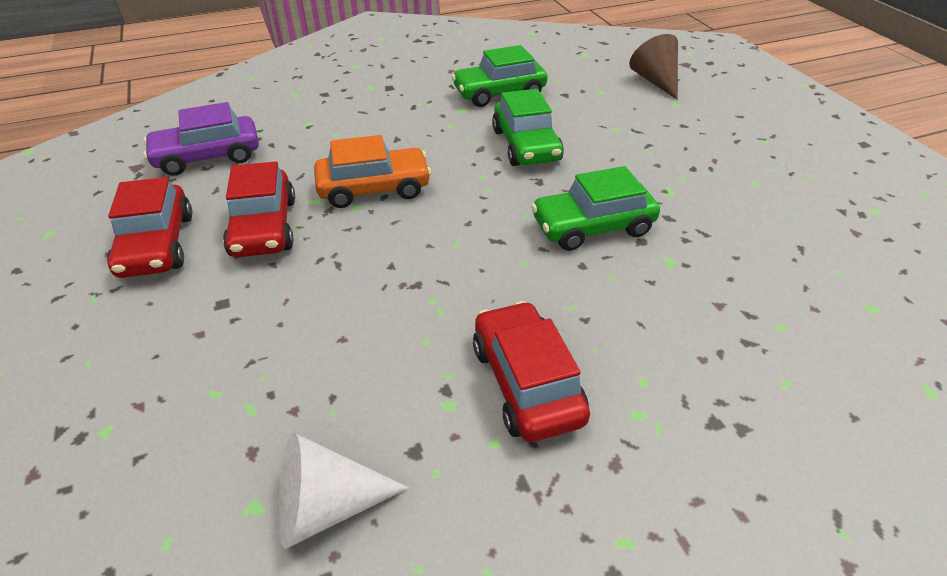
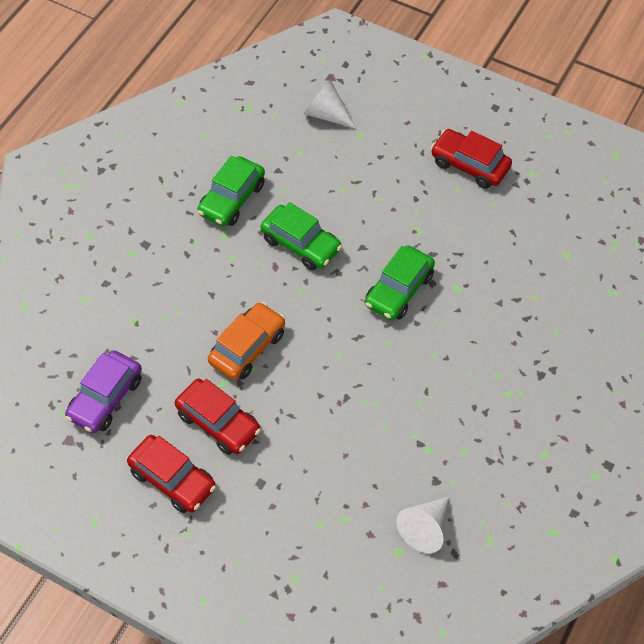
camera: 40 degrees left, 15 degrees up
(526, 382) = (451, 413): red car -> red car (470, 165)
(655, 81) = (326, 114): brown cone -> white cone

